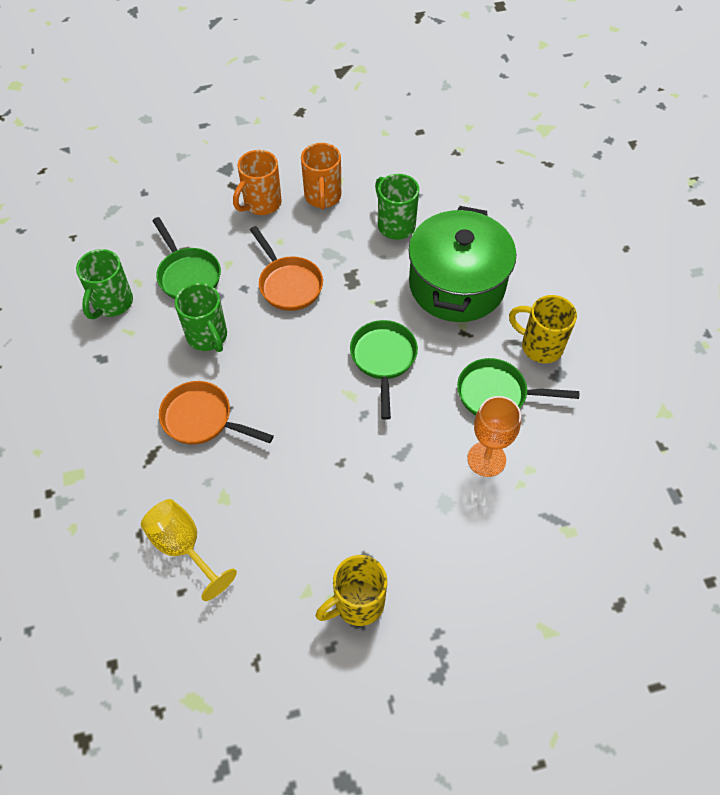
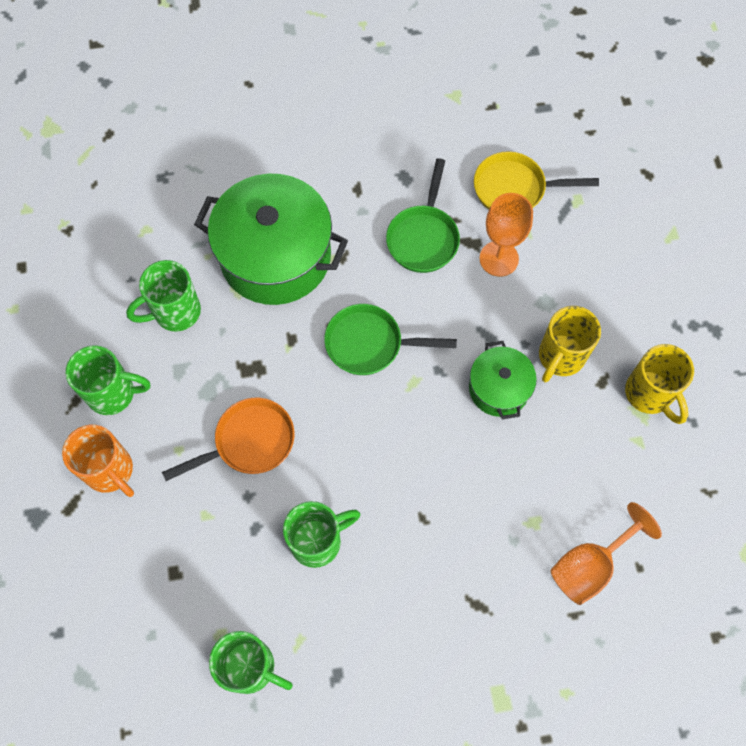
camera: 85 degrees left, 10 degrees up
(183, 546) = (589, 566): yellow goblet -> orange goblet
(187, 275) = (217, 567): green pan -> none
(202, 419) = (433, 547): orange pan -> none
(322, 197) = (113, 393): orange mug -> green mug
(351, 464) = (499, 388): none -> green pot
(540, 346) = (368, 188): yellow mug -> yellow mug (560, 357)
(568, 471) = (515, 189): none -> yellow pan

